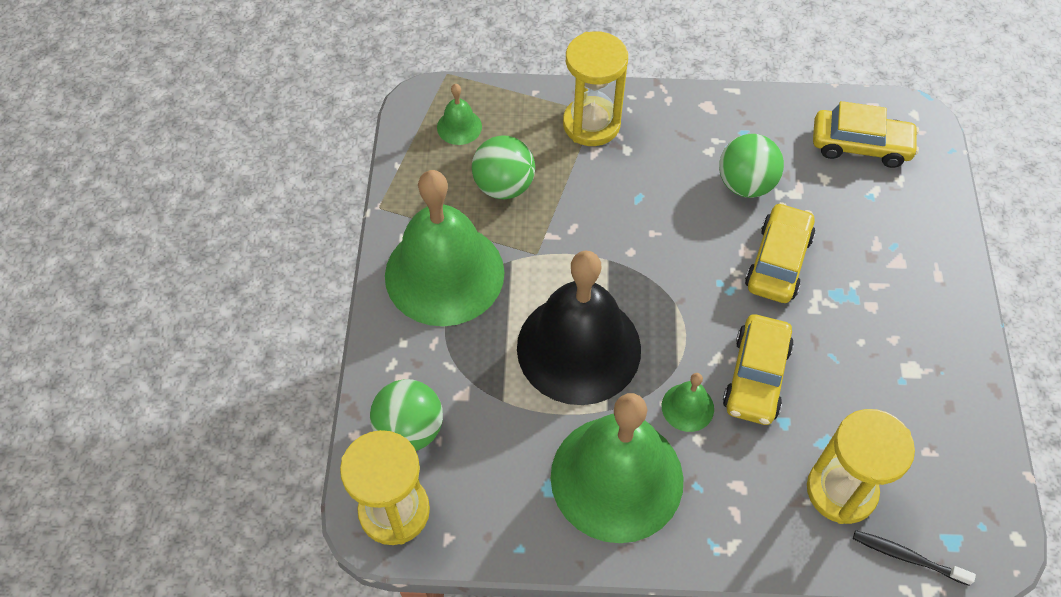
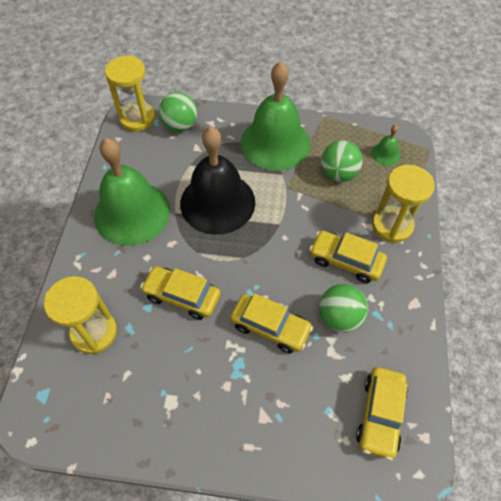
camera: 95 degrees right, 0 degrees up
(658, 177) = (346, 261): none -> yellow car
(687, 407) = (168, 254): green bell -> none
(907, 557) = (41, 362): black toothbrush -> none

